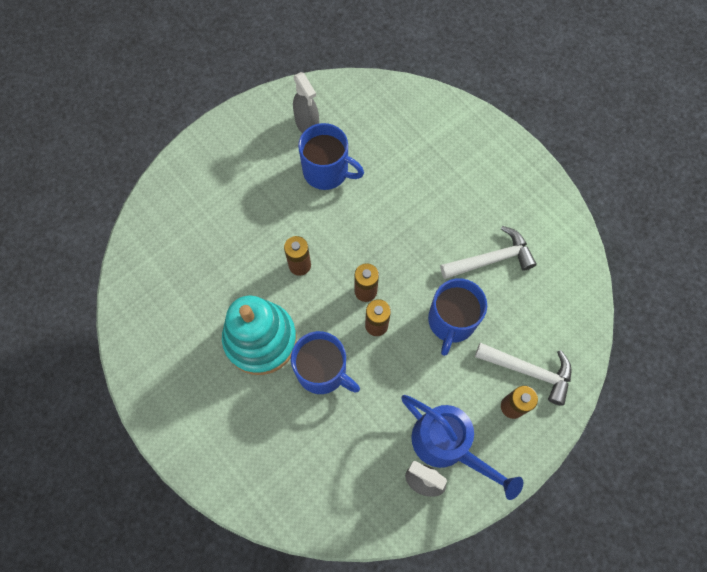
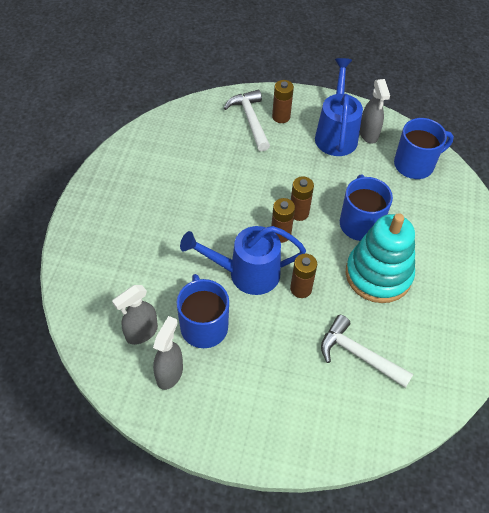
camera: 130 degrees left, 15 degrees down
(348, 234) = (246, 273): none -> blue watering can
(356, 126) = (141, 333): none -> grey spray bottle
(451, 321) = (255, 174): blue mug -> blue mug (415, 164)
(491, 259) = (188, 177): white hammer -> white hammer (358, 355)

